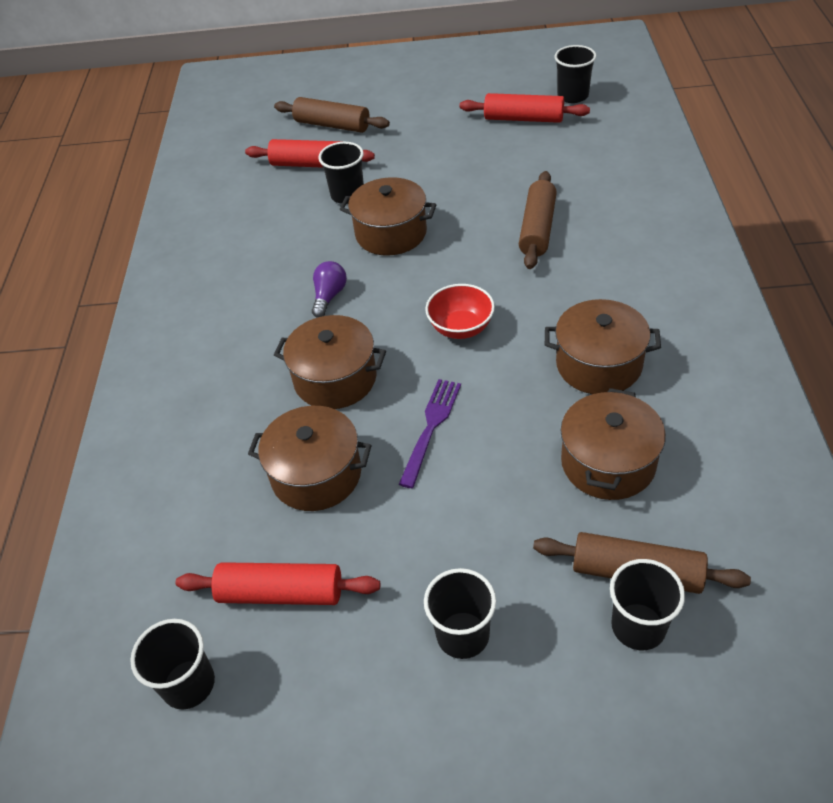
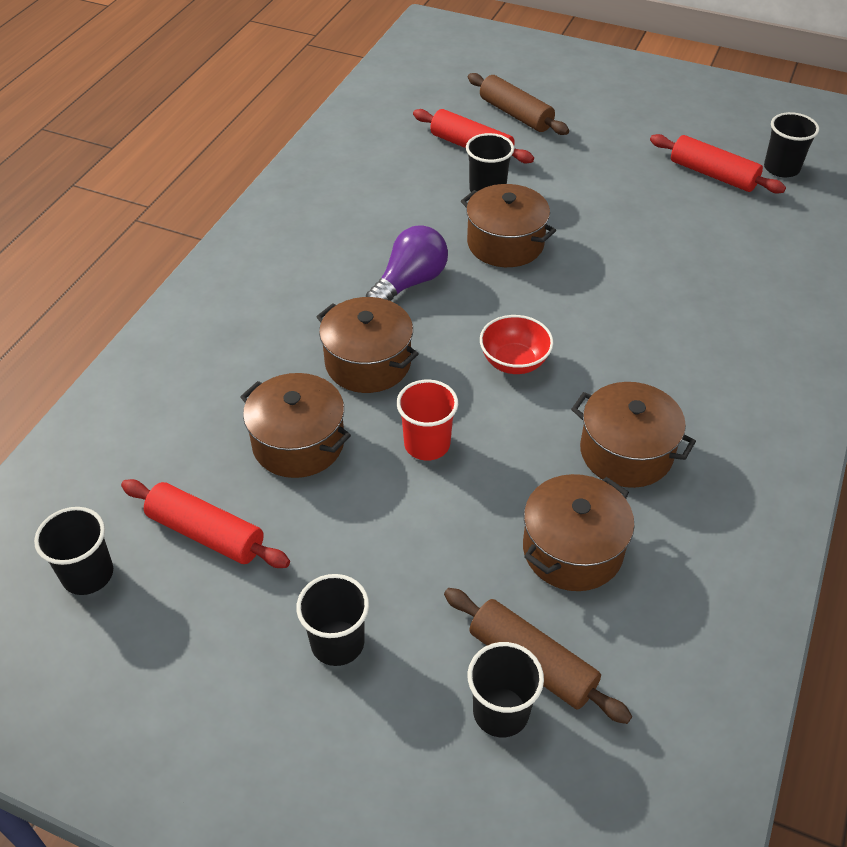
camera: 20 degrees right, 0 degrees up
(329, 296) = (410, 282): purple light bulb -> purple light bulb, size x1.60
(431, 427) = (427, 444): purple fork -> red cup
(537, 229) = (653, 294): brown rolling pin -> none

